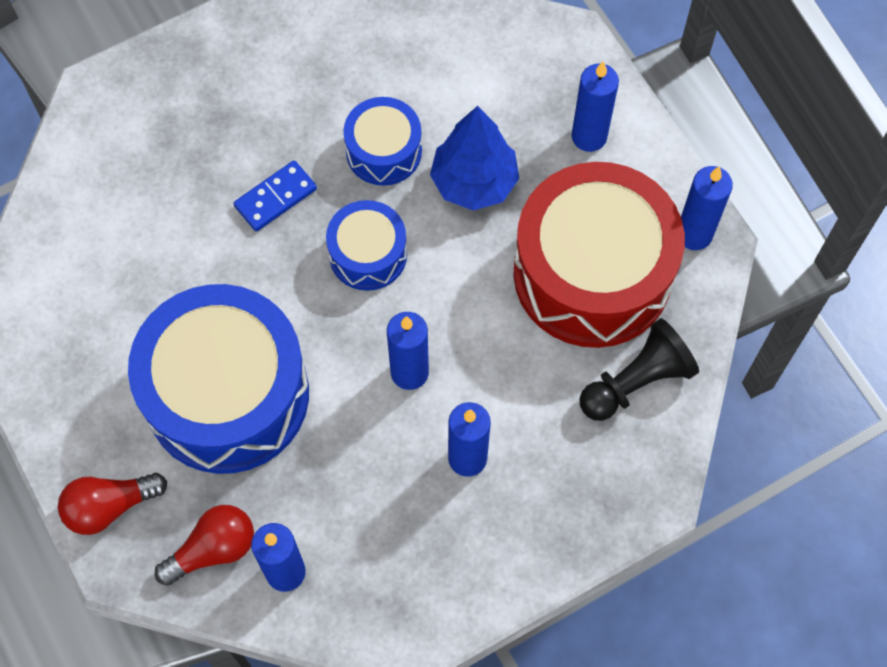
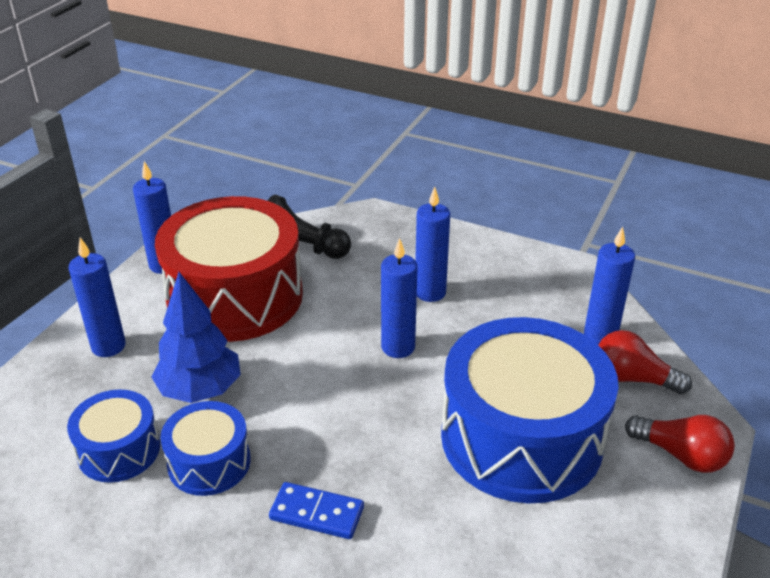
camera: 125 degrees left, 30 degrees down
(368, 254) = (321, 420): blue drum -> blue drum (119, 450)

